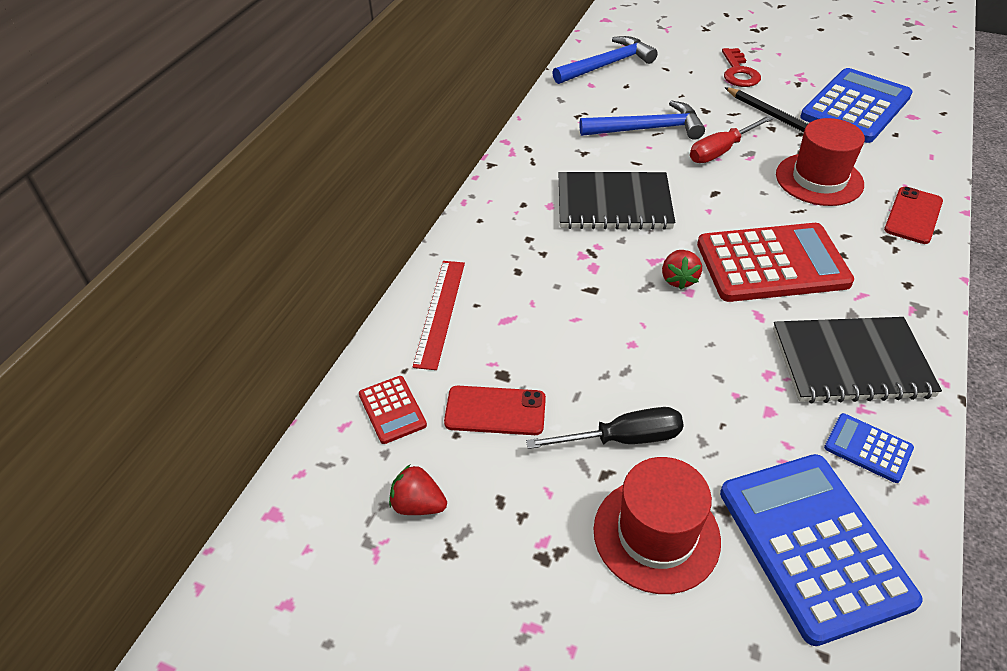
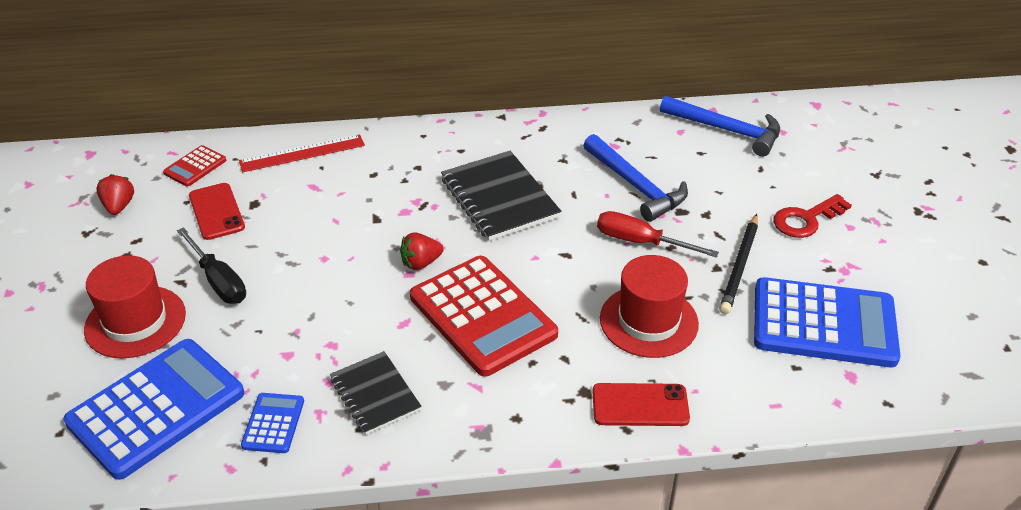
camera: 60 degrees right, 5 degrees down
(851, 362) = (375, 394): black notebook -> black notebook, size x0.63

